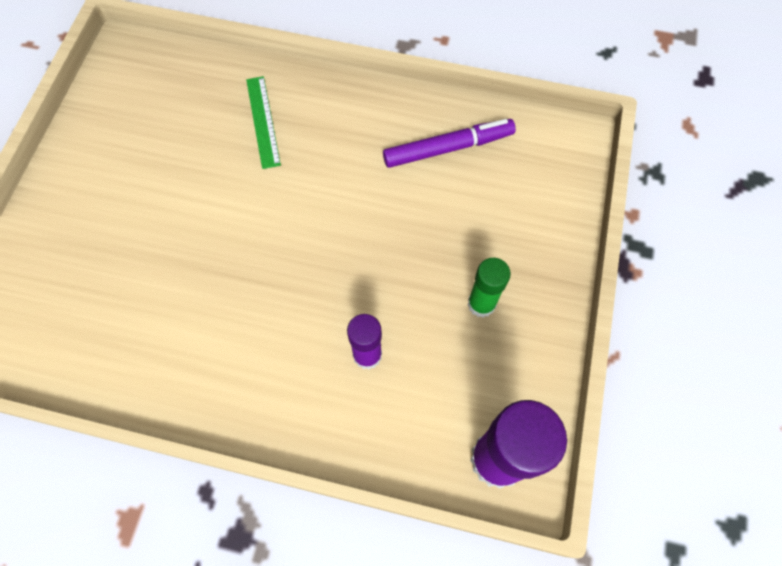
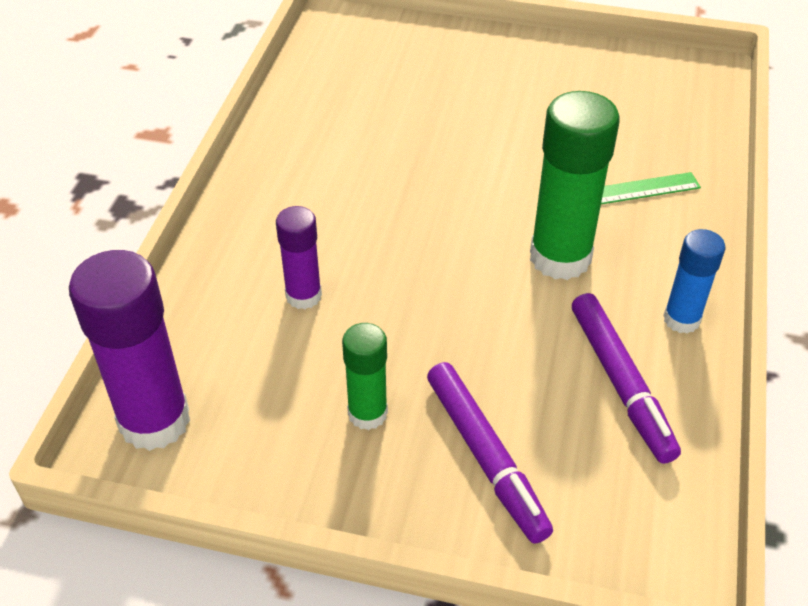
camera: 90 degrees right, 20 degrees down
(331, 172) = (560, 257): none -> green glue stick
(392, 107) = (681, 319): none -> blue glue stick
(512, 230) = (486, 457): none -> purple marker

